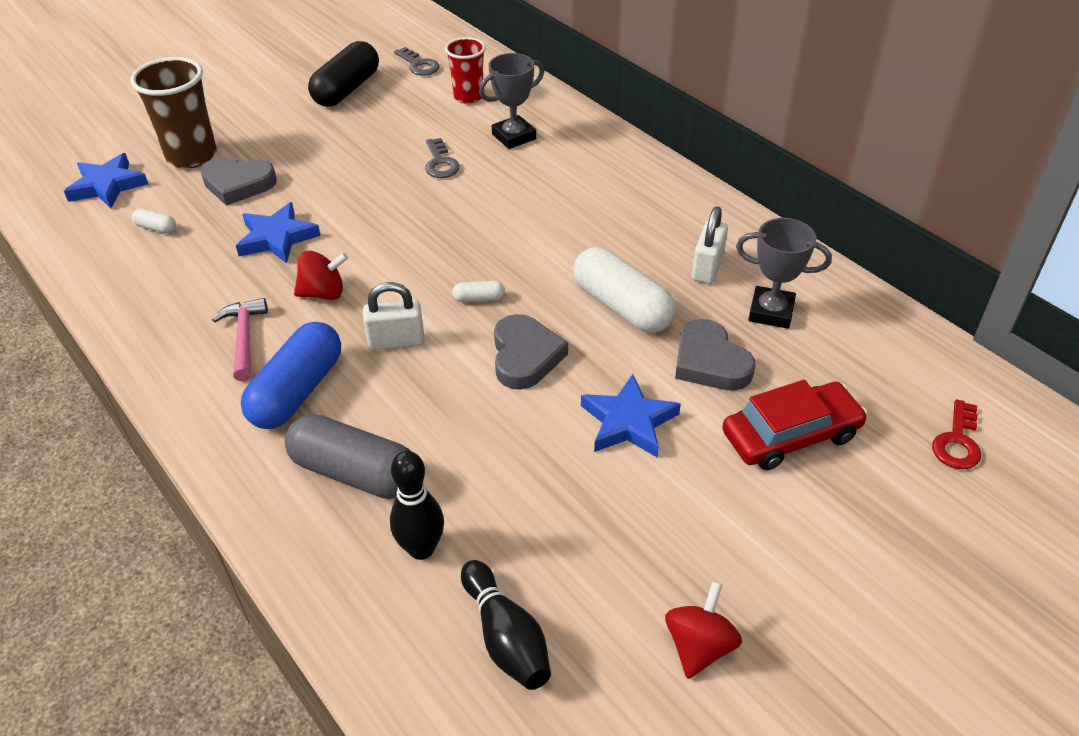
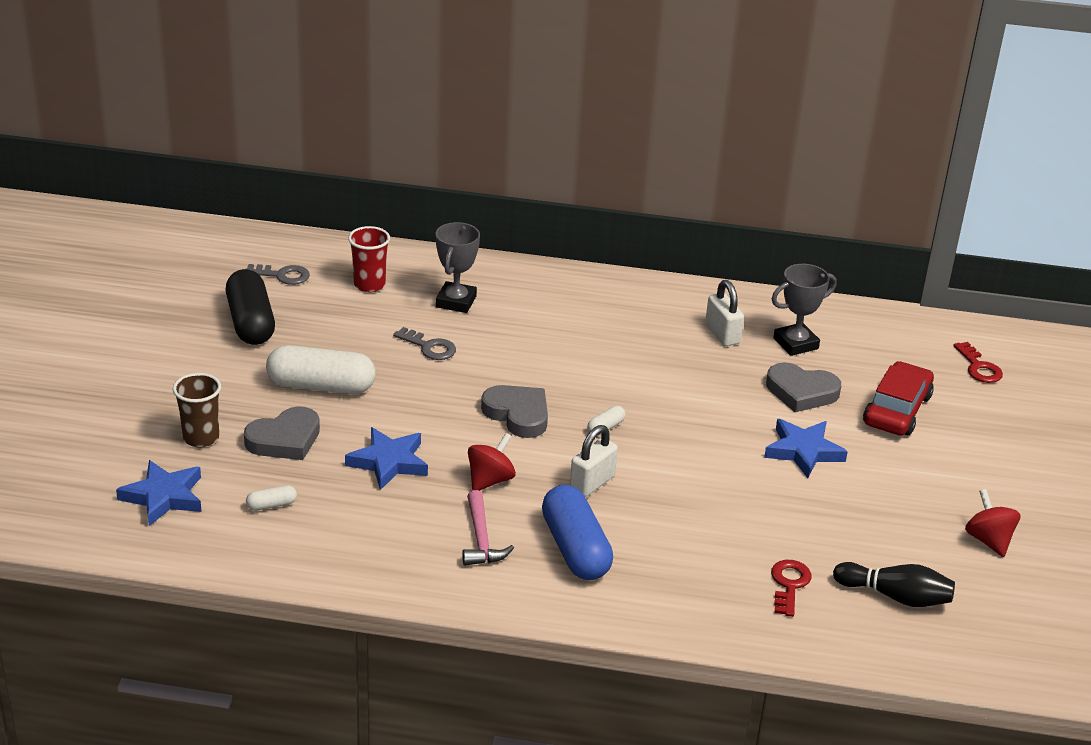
camera: 45 degrees left, 10 degrees down
(192, 156) = (201, 438): brown cup -> brown cup, size x0.64
(244, 338) = (481, 539): pink hammer -> pink hammer turned 135 degrees counterclockwise
(355, 473) = (689, 571): grey capsule -> none
(421, 549) = (789, 585): black bowling pin -> red key
(525, 356) = (689, 447): grey heart -> grey heart (518, 414)
(622, 306) = (704, 385): white capsule -> white capsule (321, 386)

